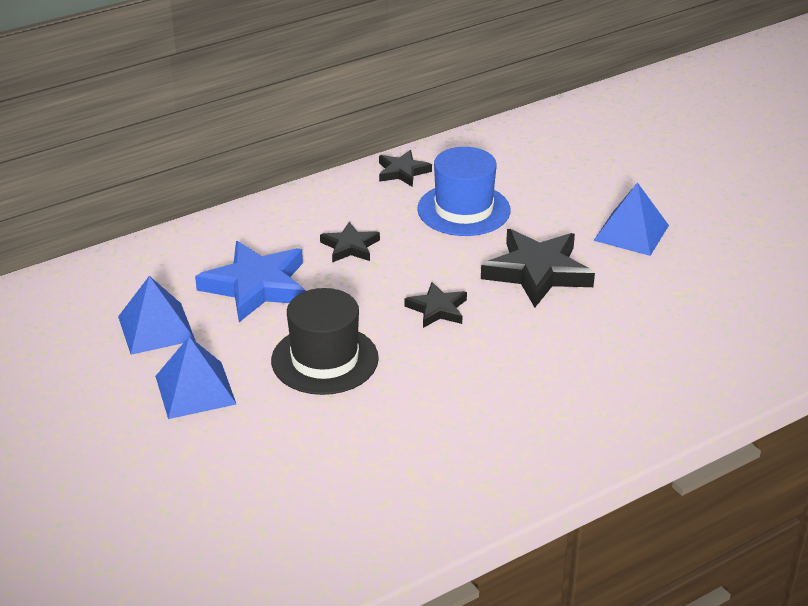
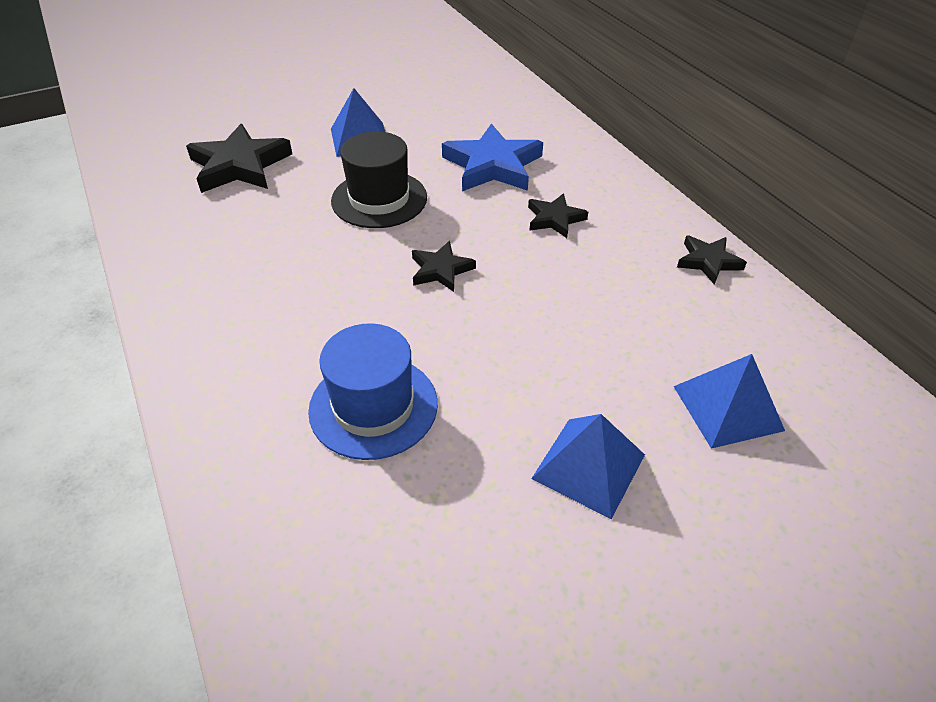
camera: 95 degrees right, 10 degrees up
(156, 328) = (441, 121): blue pyramid -> blue pyramid (727, 408)
(463, 210) = (631, 304): blue hat -> blue hat (373, 406)
(537, 272) = (500, 355): black star -> black star (240, 166)

